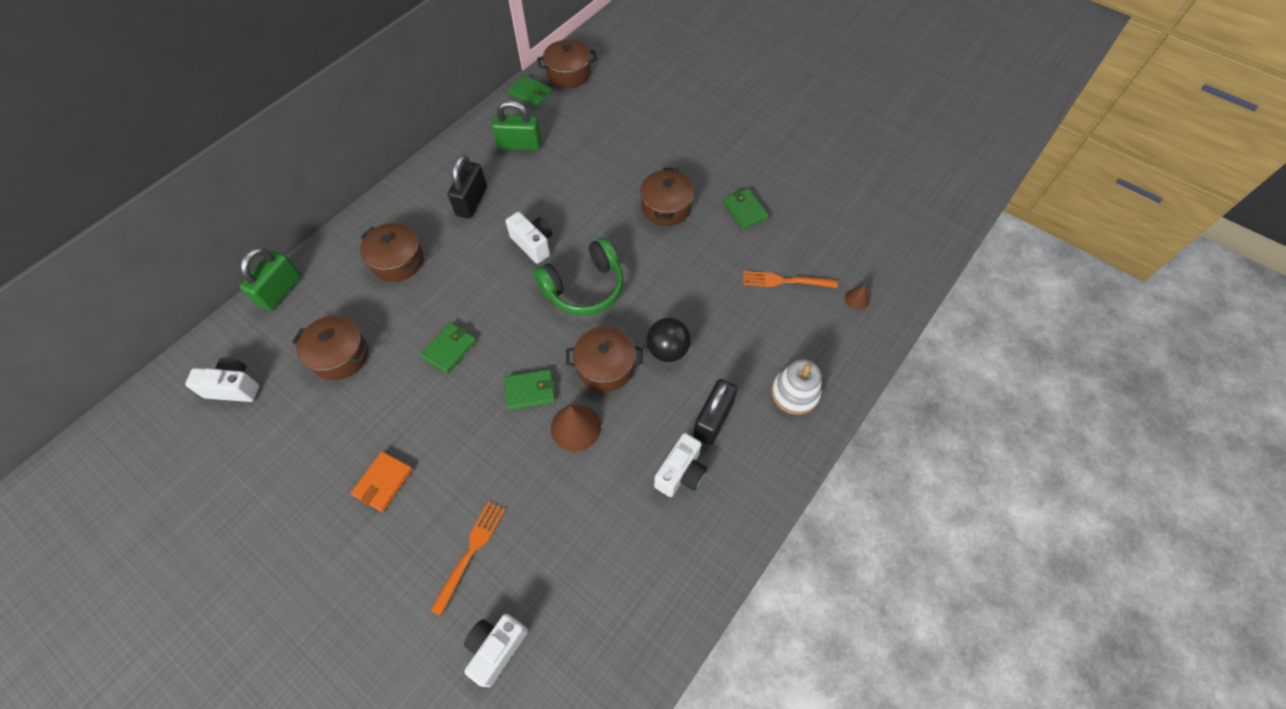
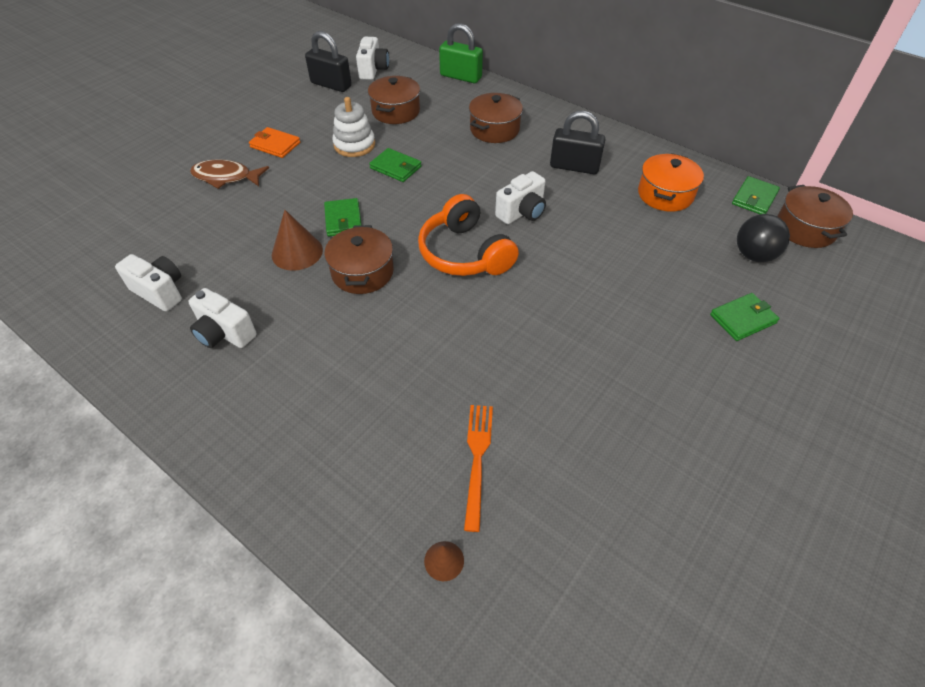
camera: 90 degrees right, 10 degrees down
(441, 528) = (226, 177): none -> brown fish
(471, 551) = (199, 194): orange fork -> none
(496, 648) = (115, 214): white camera -> white camera (160, 292)
(519, 145) = (665, 194): green padlock -> orange pot
(584, 288) = (464, 253): green headphones -> orange headphones
(666, 207) = (594, 326): brown pot -> none
(667, 350) = (377, 324): black ball -> black ball (753, 255)
(713, 420) = (279, 364): black padlock -> black padlock (331, 85)
(745, 210) = (603, 416): green wallet -> green wallet (743, 319)
(794, 393) = (297, 454): white stacking toy -> white stacking toy (354, 145)

